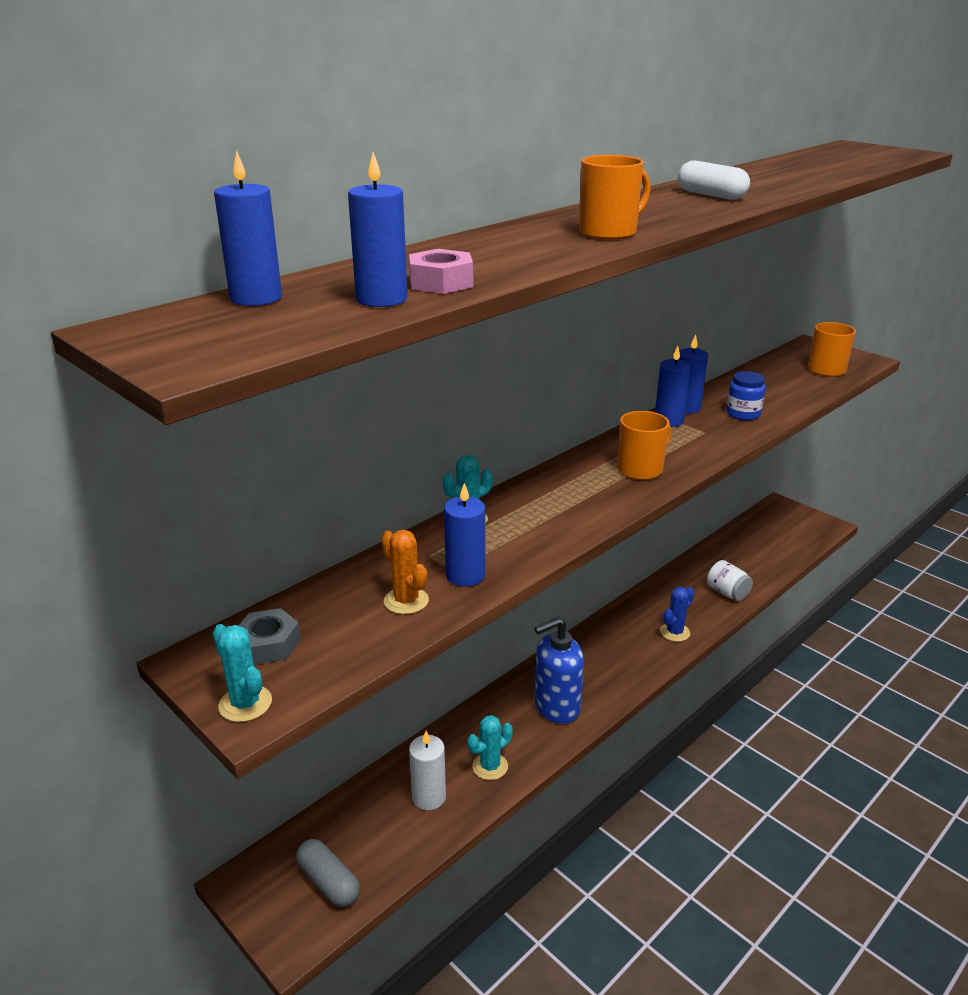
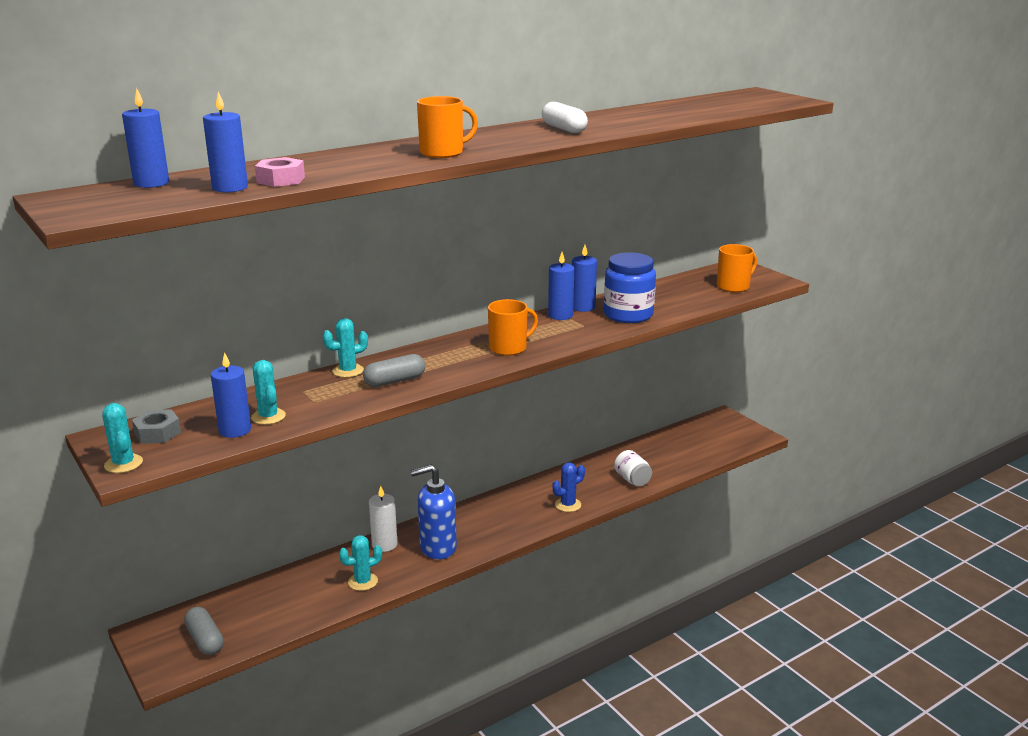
camera: 10 degrees right, 5 degrees down
(406, 601) = (268, 417): orange cactus -> turquoise cactus
(429, 797) = (305, 596): white candle -> white candle (384, 544)
(465, 575) = (321, 405): blue candle -> blue candle (235, 430)
(536, 529) = (395, 381): none -> grey capsule
(743, 414) = (628, 315): blue jar -> blue jar, size x1.69

